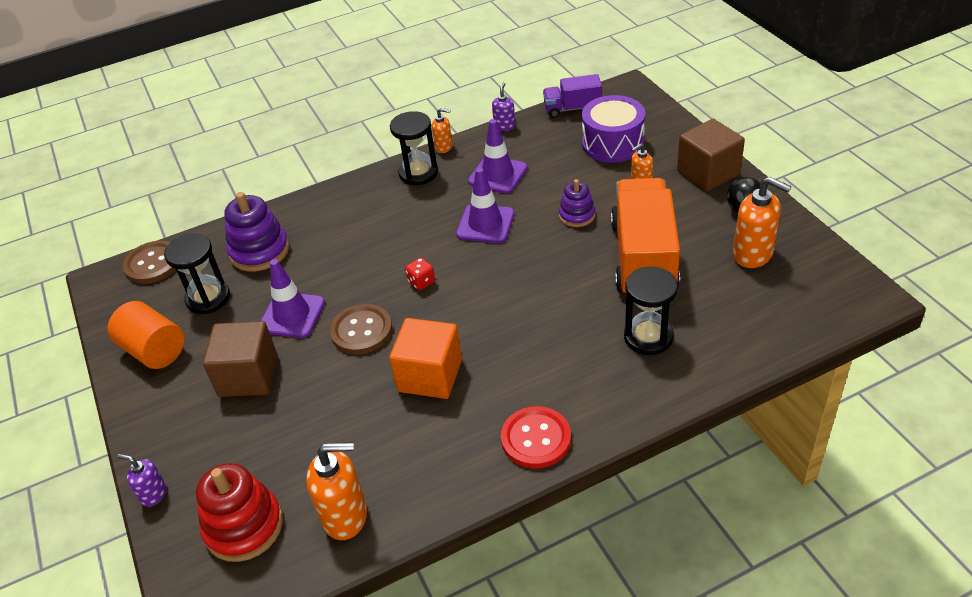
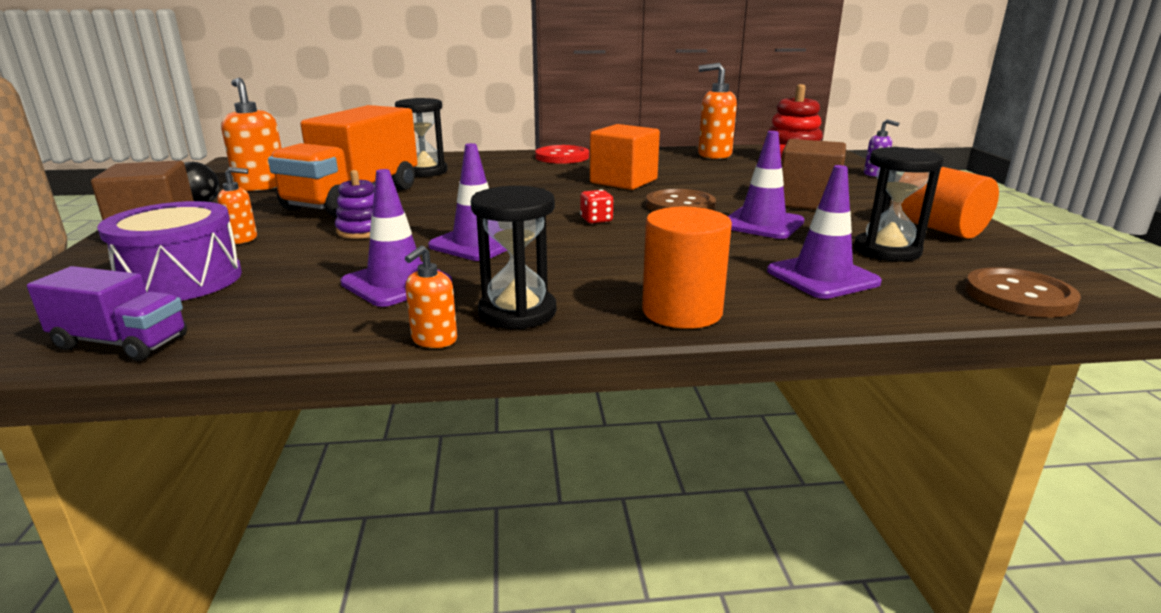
camera: 165 degrees left, 20 degrees down
(259, 251) = (822, 277): purple stacking toy -> purple traffic cone
(337, 197) = (682, 311): none -> orange cylinder
(444, 147) = (434, 340): orange soap dispenser -> orange soap dispenser turned 90 degrees counterclockwise
(504, 126) = (281, 346): purple soap dispenser -> none

